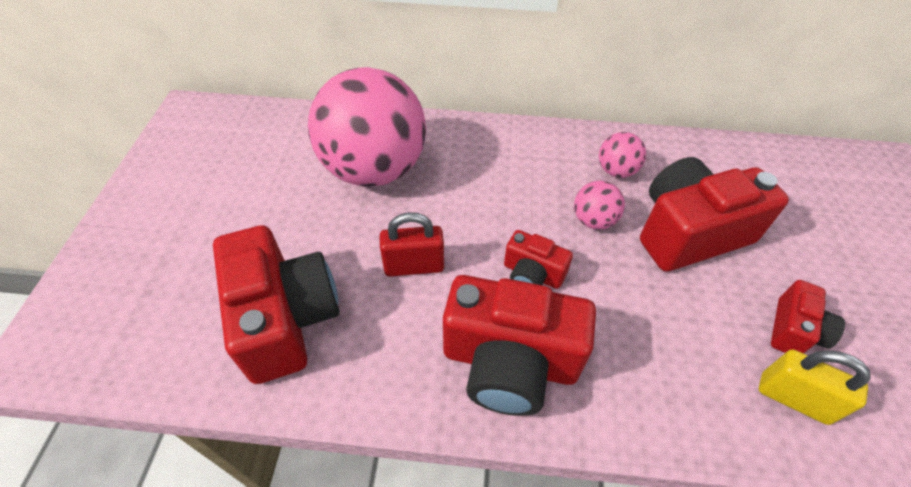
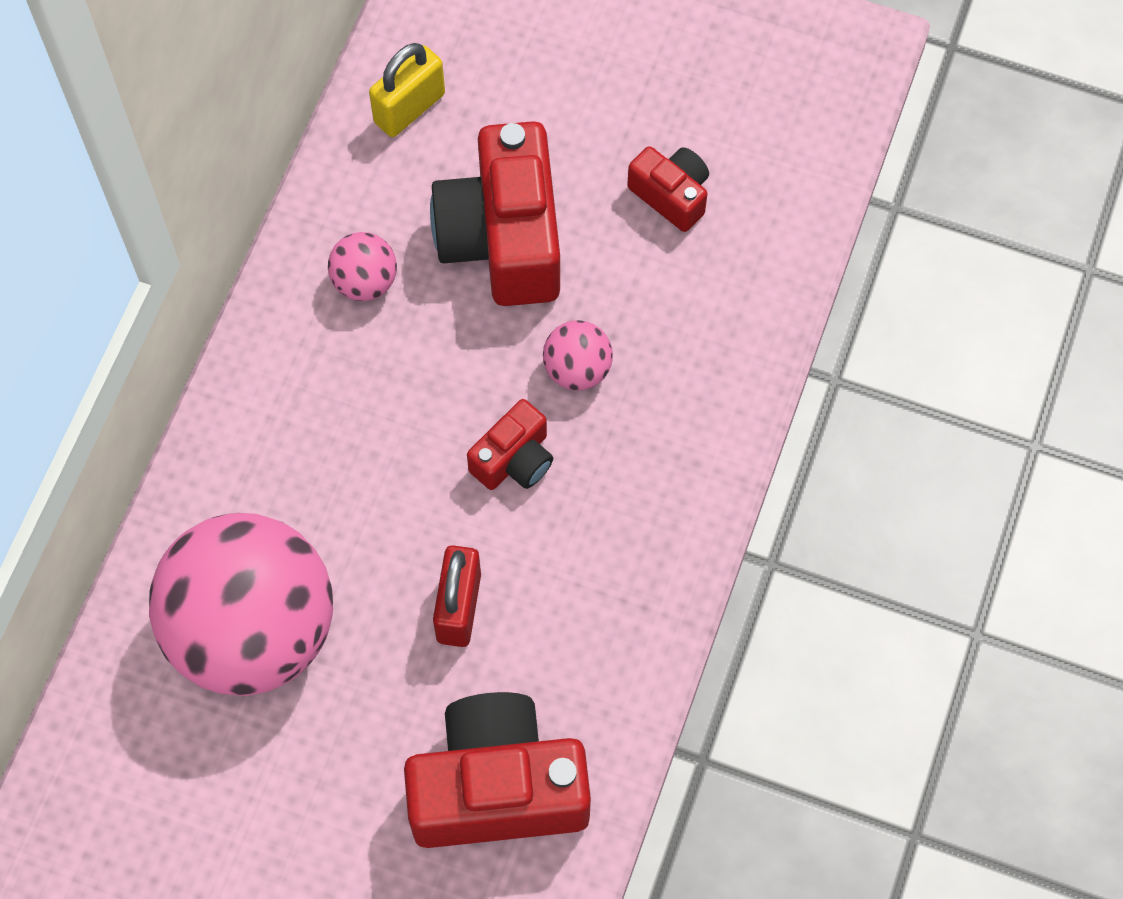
camera: 75 degrees left, 15 degrees up
(509, 362) = (630, 525): red camera -> none
(593, 220) = (447, 349): pink ball -> pink ball (577, 369)
(793, 398) = (747, 244): yellow padlock -> yellow padlock (409, 108)

